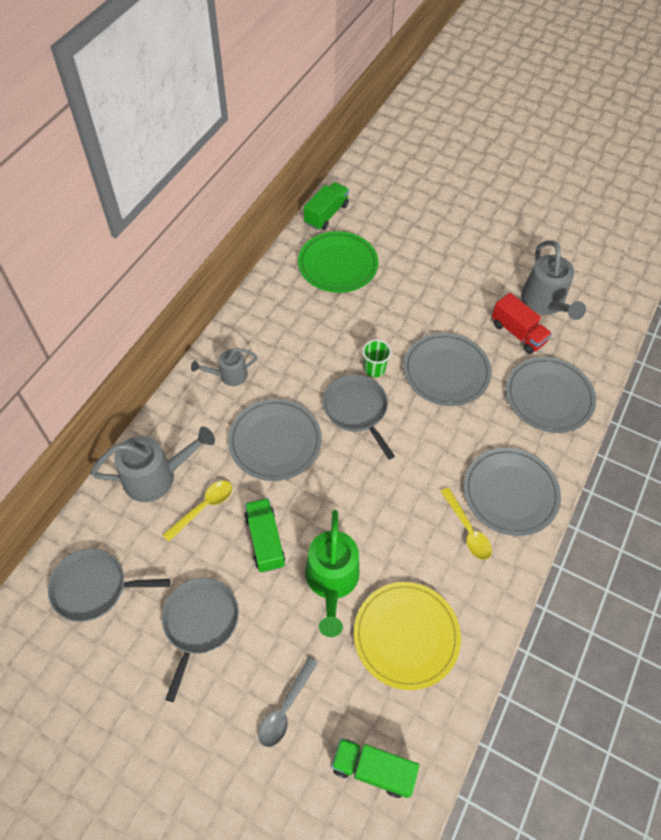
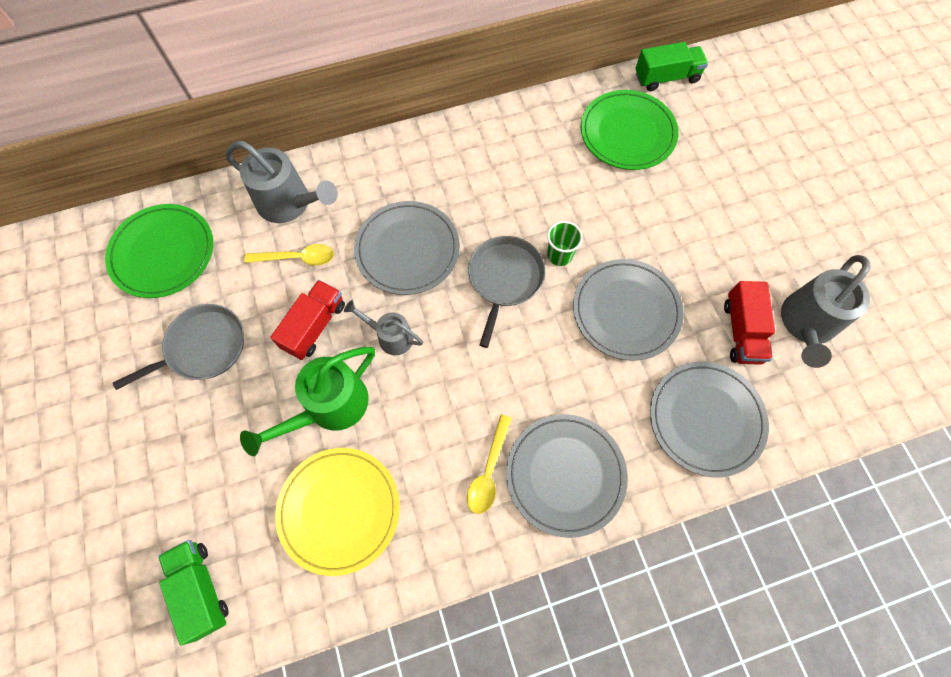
camera: 45 degrees right, 10 degrees up
(94, 587) = (163, 253): grey pan -> green plate
(228, 376) = (428, 163): grey watering can -> grey watering can (390, 336)
(265, 540) = (314, 326): green truck -> red truck
(285, 708) = (191, 474): grey spoon -> none

